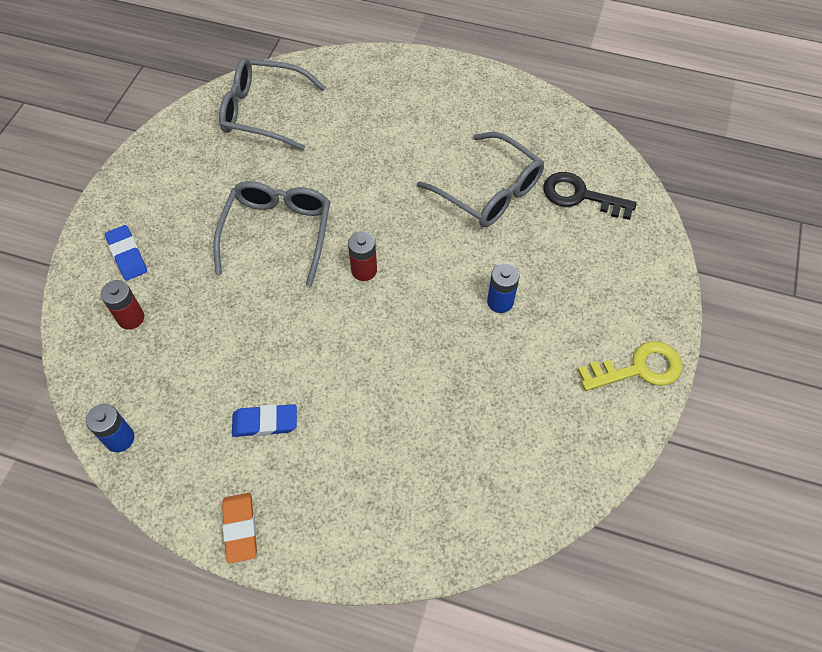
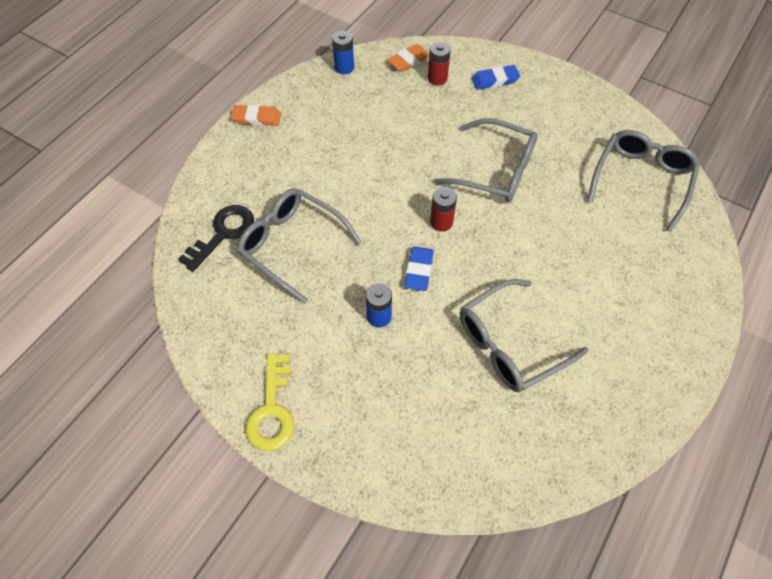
camera: 105 degrees right, 0 degrees up
(98, 359) = (409, 61): none -> orange eraser
(265, 422) = (326, 140): blue eraser -> blue eraser (419, 270)
(440, 413) = (291, 244): none -> grey glasses
(580, 196) = (486, 432): black key -> black key (223, 234)

